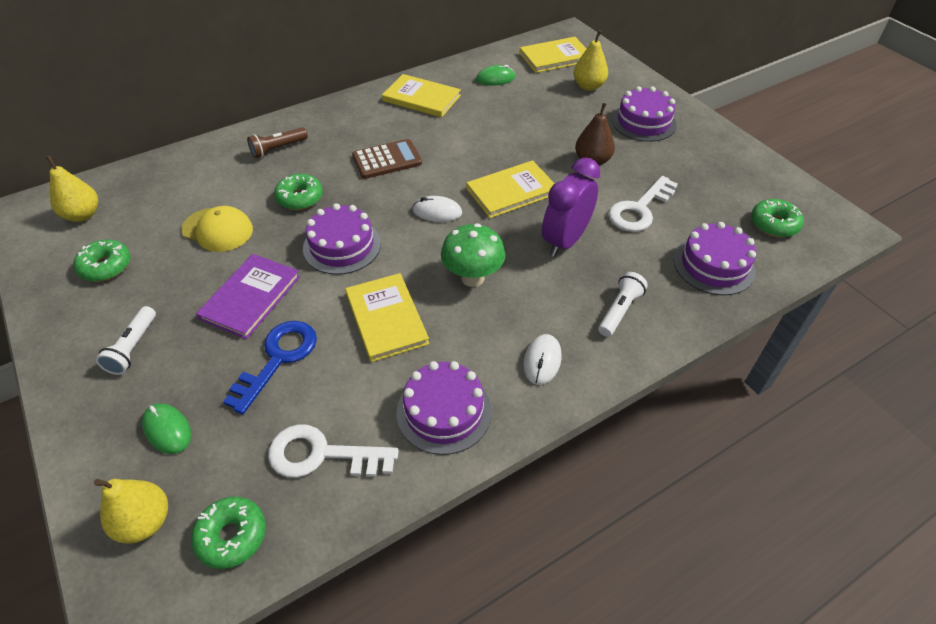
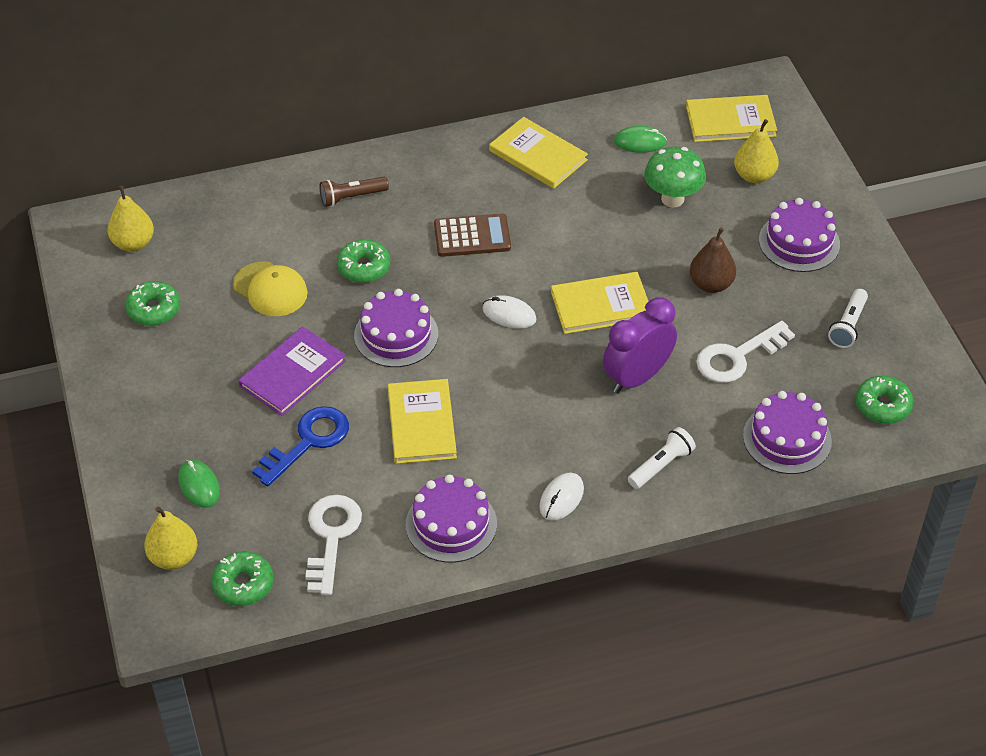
camera: 15 degrees right, 0 degrees up
(133, 347) = (174, 401): white flashlight -> white flashlight (848, 325)
(322, 455) = (331, 537): white key -> white key turned 75 degrees clockwise
(472, 278) = (522, 399): green mushroom -> green mushroom (672, 199)

